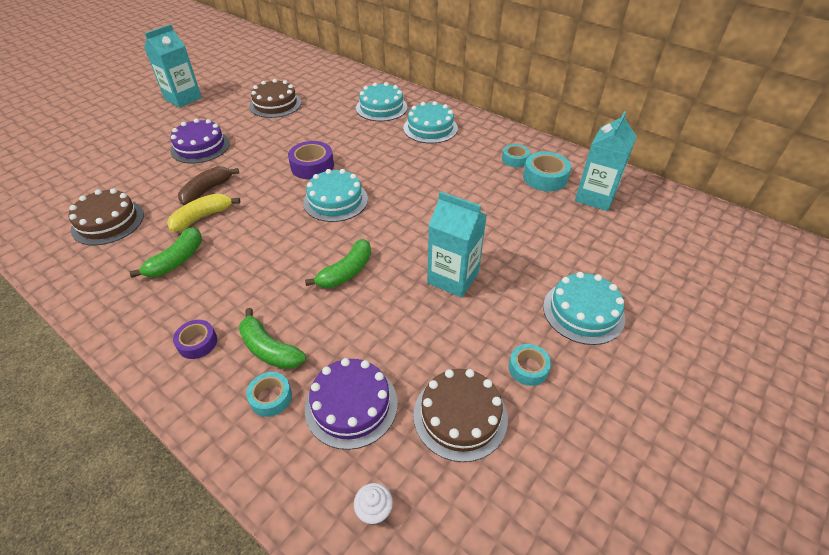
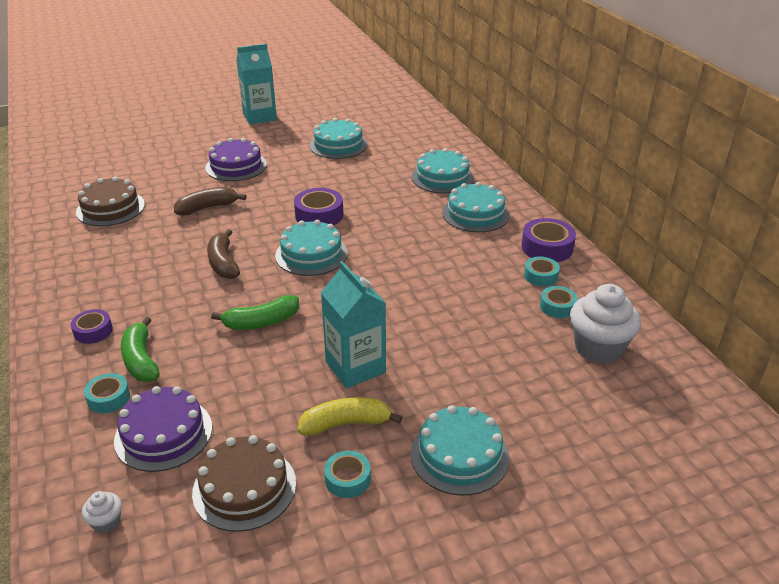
camera: 30 degrees right, 10 degrees down
(176, 260) = (134, 259): green banana -> none
(203, 217) = (185, 229): yellow banana -> yellow banana (346, 424)
(266, 234) = (223, 263): none -> brown banana
(275, 104) = (338, 145): brown cake -> turquoise cake
(500, 137) = (547, 247): none -> purple tape
(545, 177) = (557, 307): turquoise tape -> turquoise tape, size x0.63
(595, 197) = (598, 348): turquoise carton -> white cupcake

